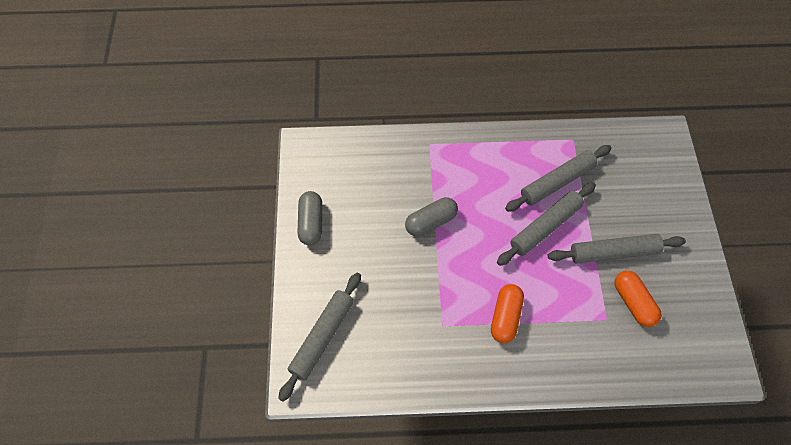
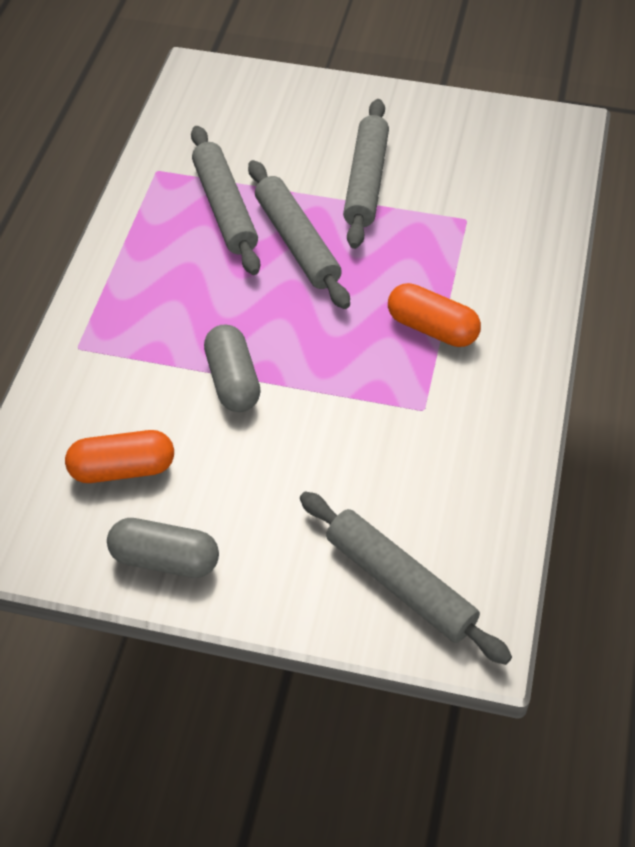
camera: 75 degrees left, 10 degrees down
(633, 303) = (449, 185): orange capsule -> orange capsule (122, 469)

